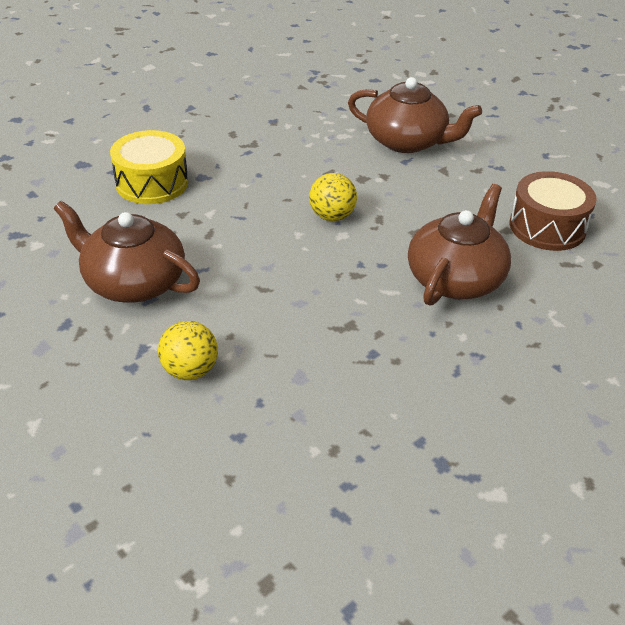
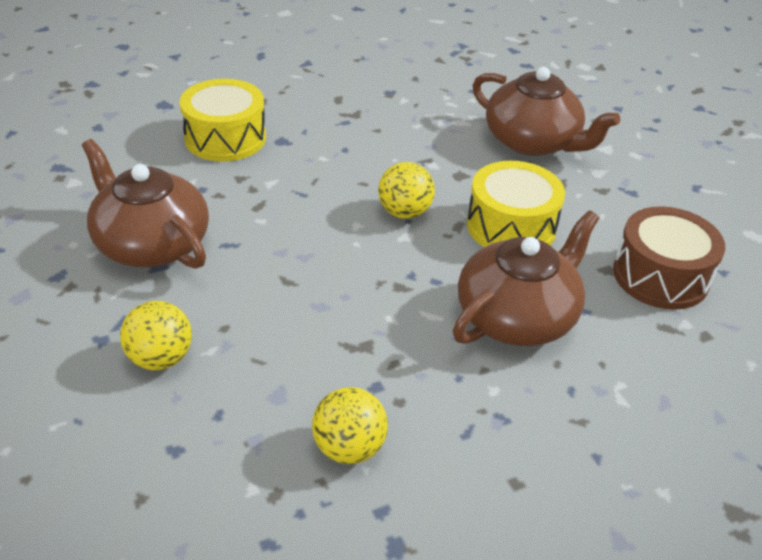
camera: 15 degrees right, 0 degrees up
(374, 403) = (349, 448): none -> yellow ball
(420, 211) = (511, 226): none -> yellow drum

